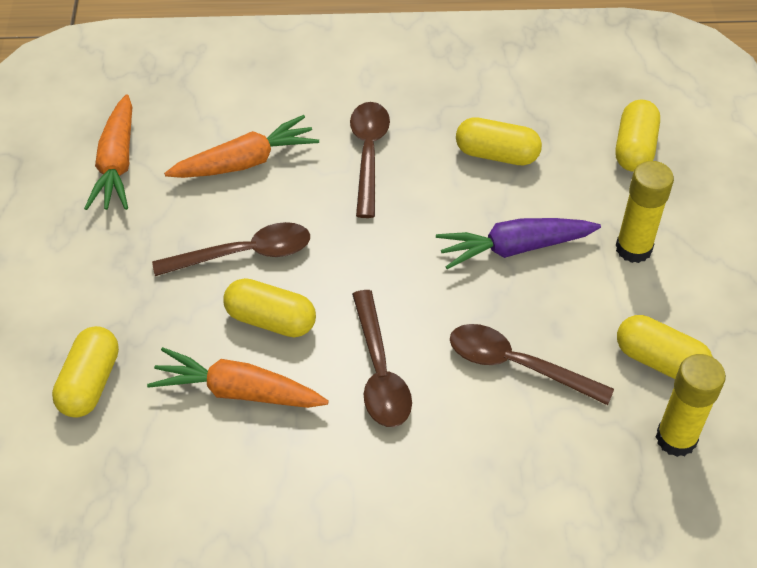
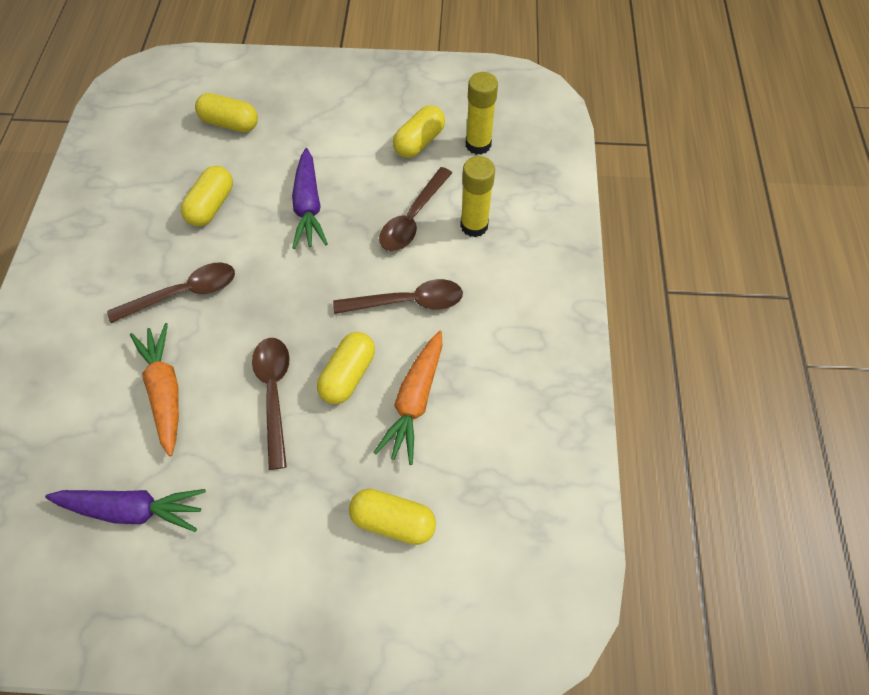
camera: 85 degrees left, 10 degrees up
(117, 164) = (133, 509): orange carrot -> purple carrot
(368, 154) = (184, 293): brown spoon -> brown spoon turned 150 degrees clockwise
(633, 248) = (323, 139): yellow glue stick -> yellow glue stick (474, 225)

